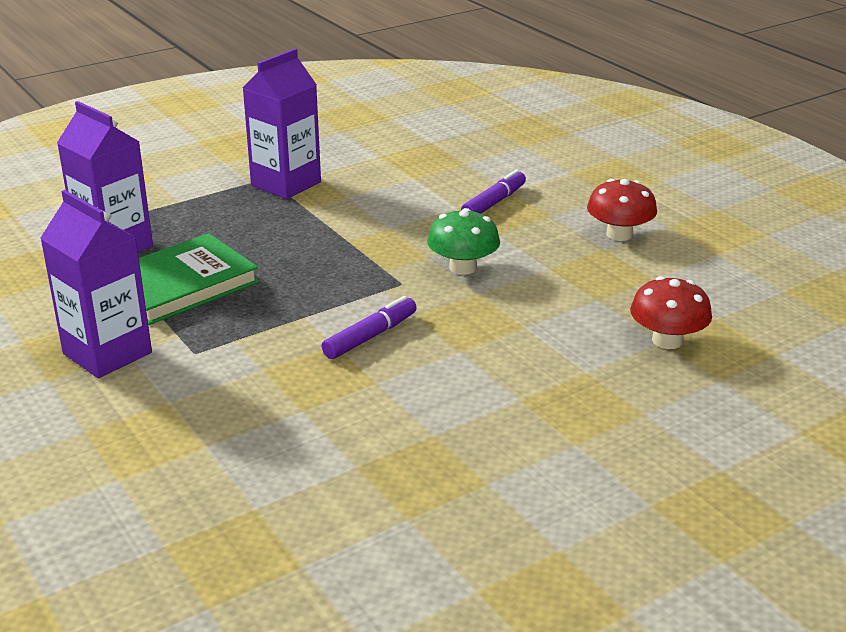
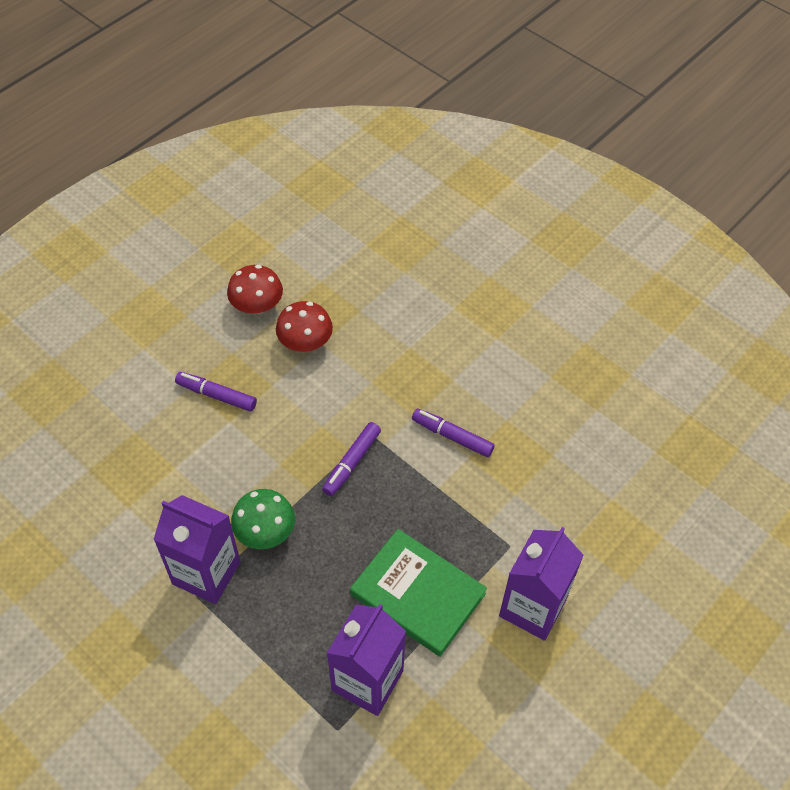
camera: 105 degrees left, 25 degrees up
(368, 267) = (352, 462): none -> purple marker
(463, 267) = (335, 398): green mushroom -> green mushroom (265, 531)
(667, 340) = (403, 269): red mushroom -> red mushroom (305, 342)

